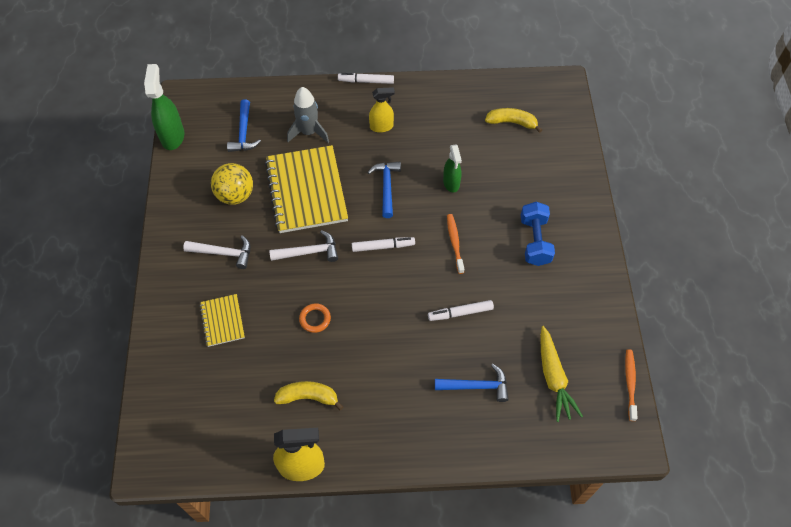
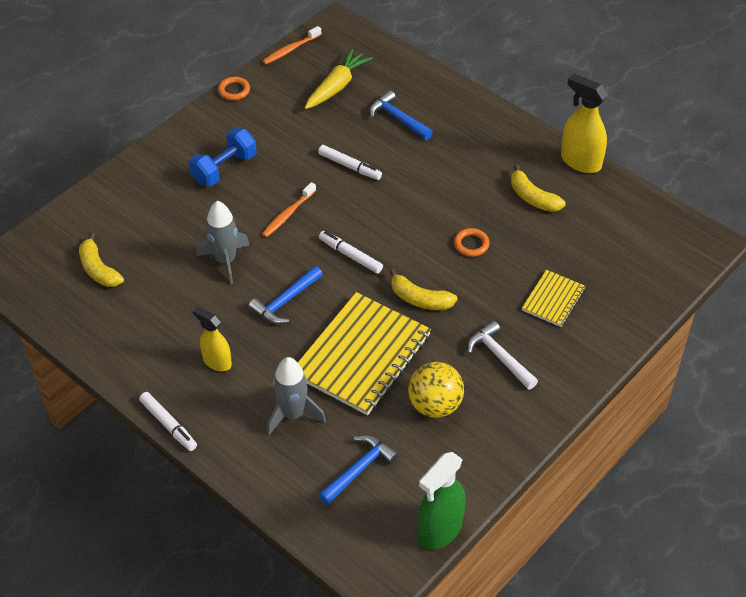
camera: 135 degrees left, 10 degrees down
(309, 252) = (420, 299): white hammer -> yellow banana
(451, 183) = (226, 261): green spray bottle -> grey rocket
(614, 308) = (234, 90): none -> orange ring

